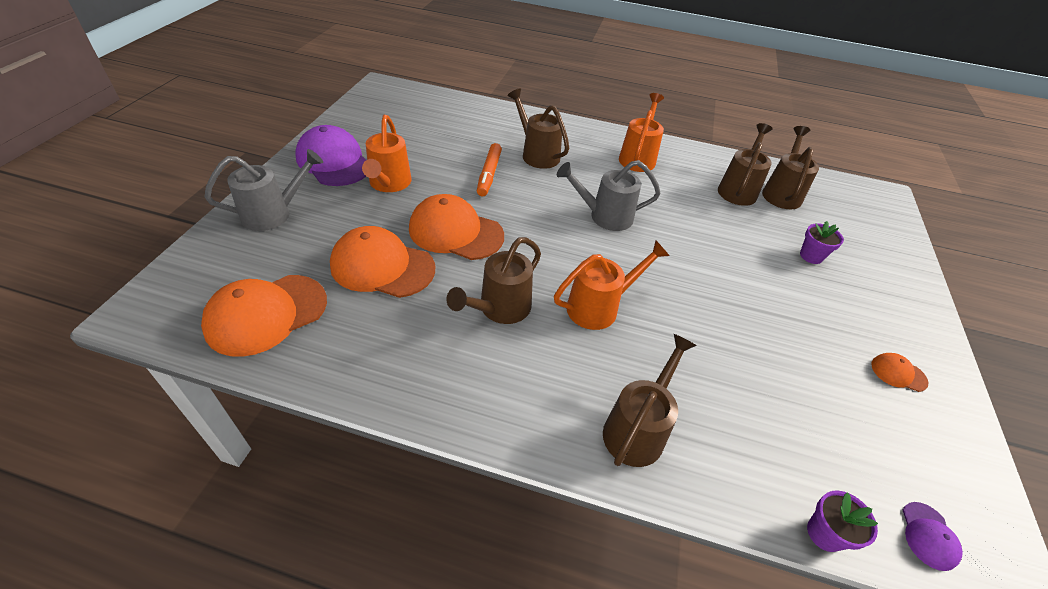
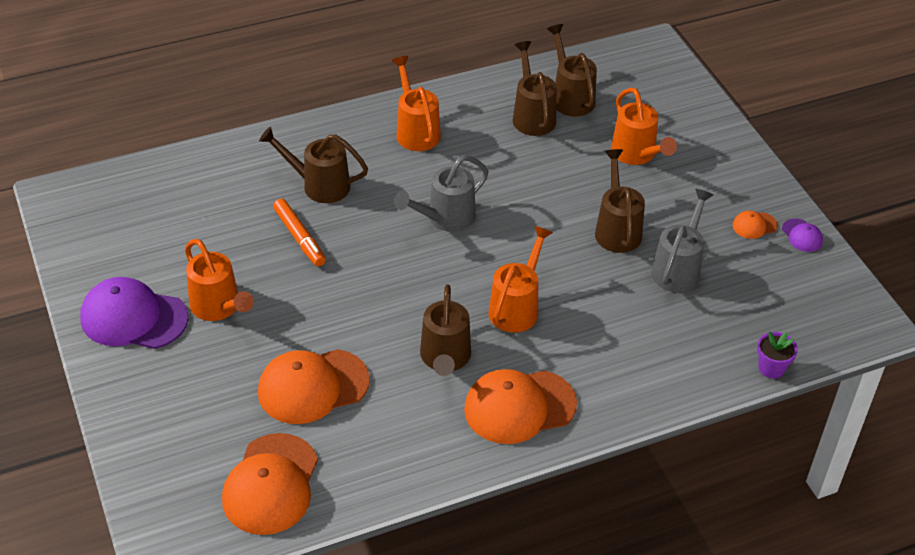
camera: 35 degrees left, 0 degrees up
(274, 214) = (153, 405): grey watering can -> grey watering can (678, 268)
(456, 232) = (336, 316): orange cap -> orange cap (519, 407)
(638, 429) = (620, 380): brown watering can -> brown watering can (617, 229)
(811, 256) = (636, 155): purple flower pot -> orange watering can
(928, 536) = (826, 330): purple cap -> purple cap (802, 235)

